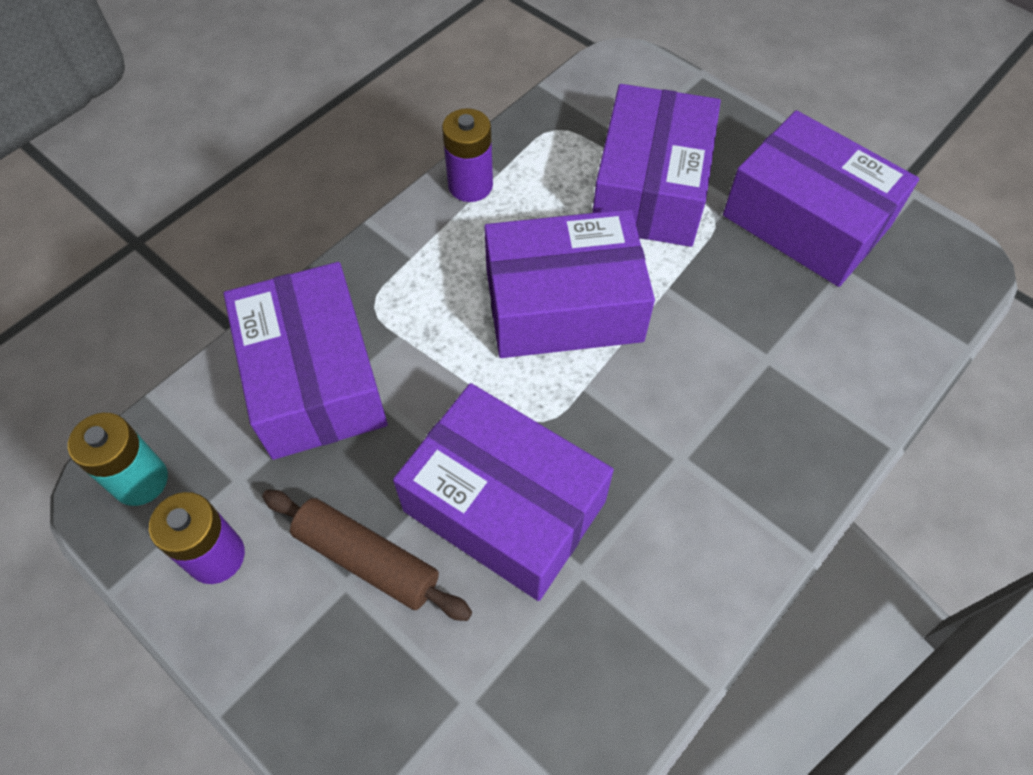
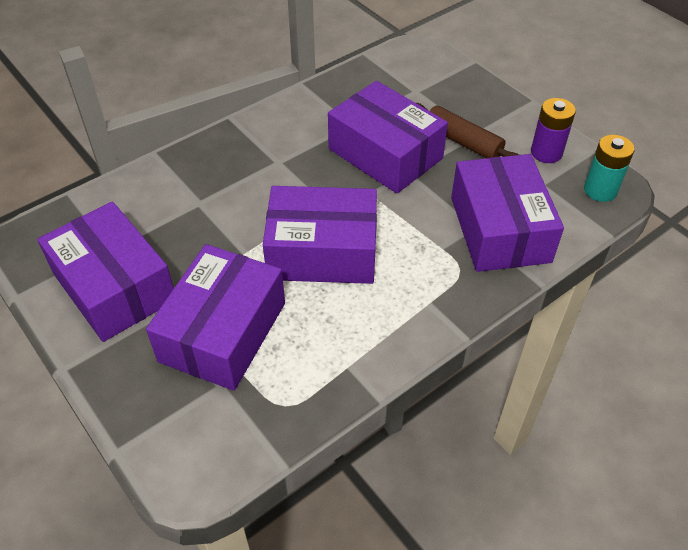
camera: 170 degrees left, 10 degrees down
(470, 185) = (375, 357): purple battery -> none

